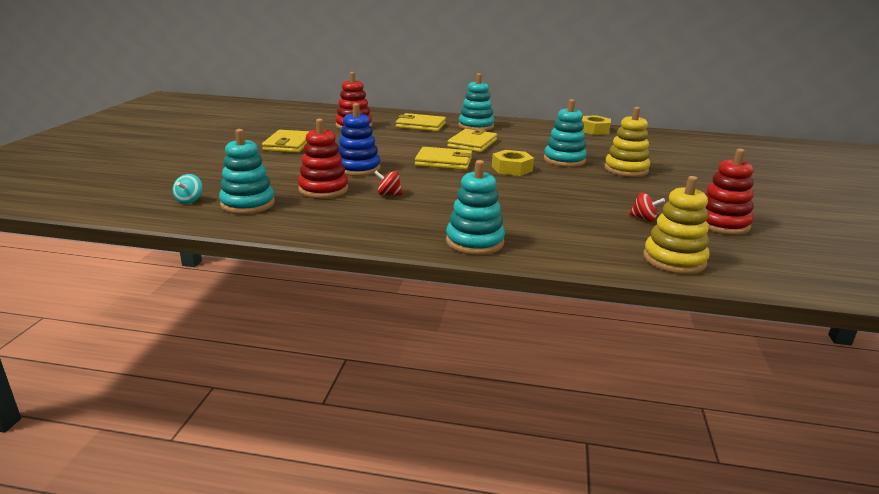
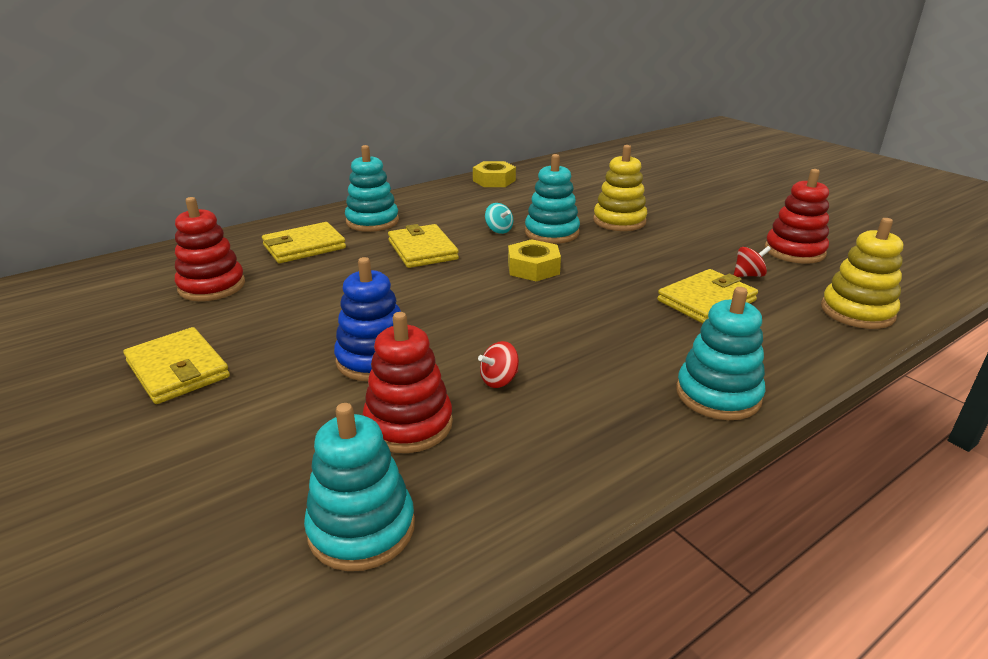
camera: 45 degrees left, 5 degrees up
(189, 200) = (244, 597): turquoise spinning top -> turquoise spinning top (498, 230)
(444, 162) = (450, 293): yellow wallet -> yellow wallet (706, 300)

